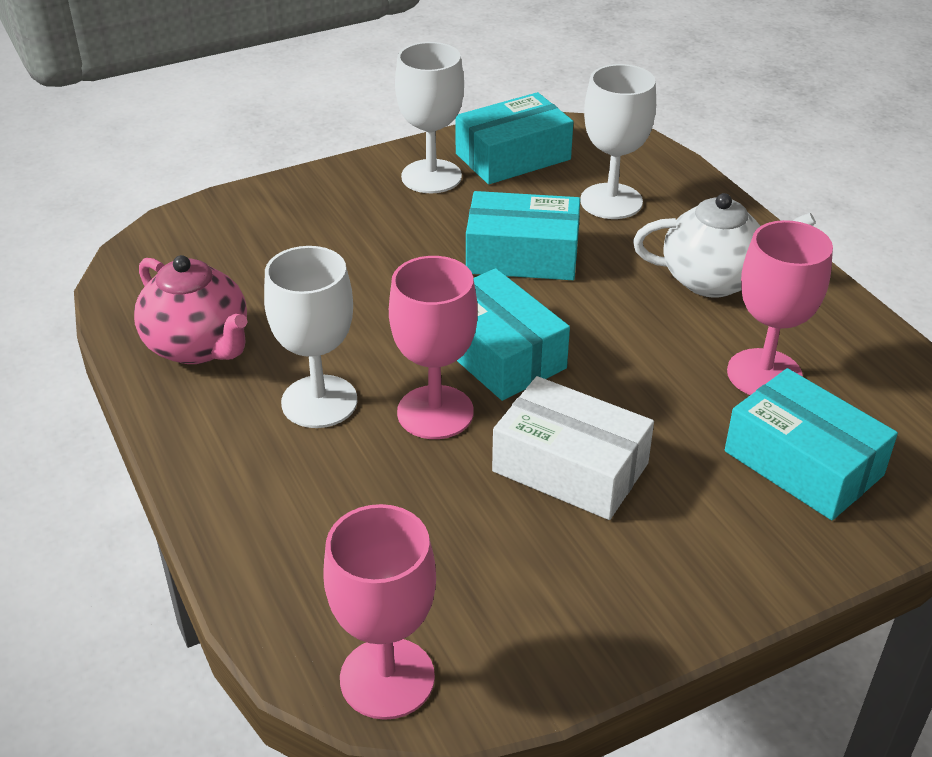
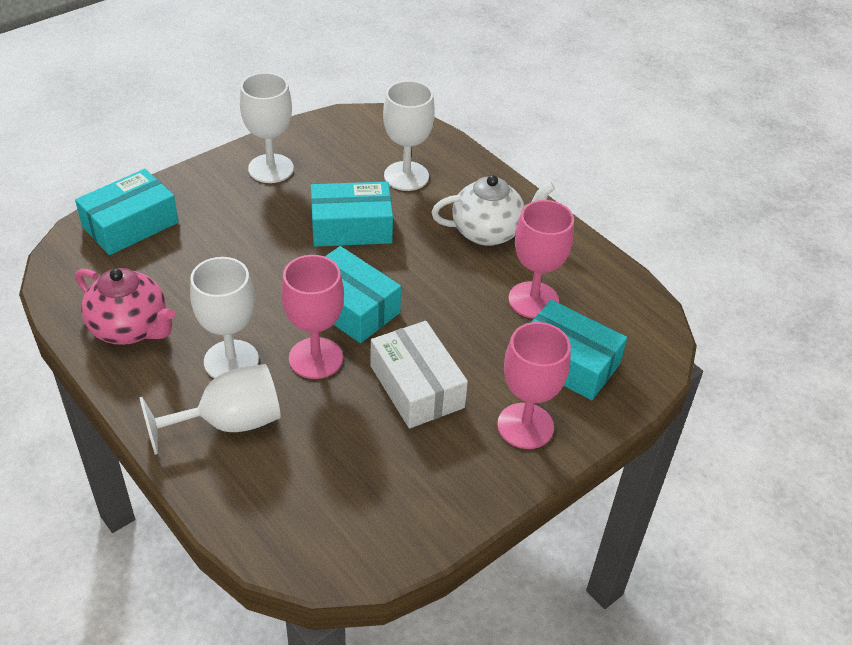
camera: 15 degrees left, 5 degrees up
(295, 480) = (229, 423): none -> white goblet
(387, 678) = (326, 553): pink goblet -> pink goblet (525, 426)
(513, 156) = (327, 145): turquoise box -> turquoise box (130, 224)
(570, 467) = (416, 386): white box -> white box turned 45 degrees clockwise

